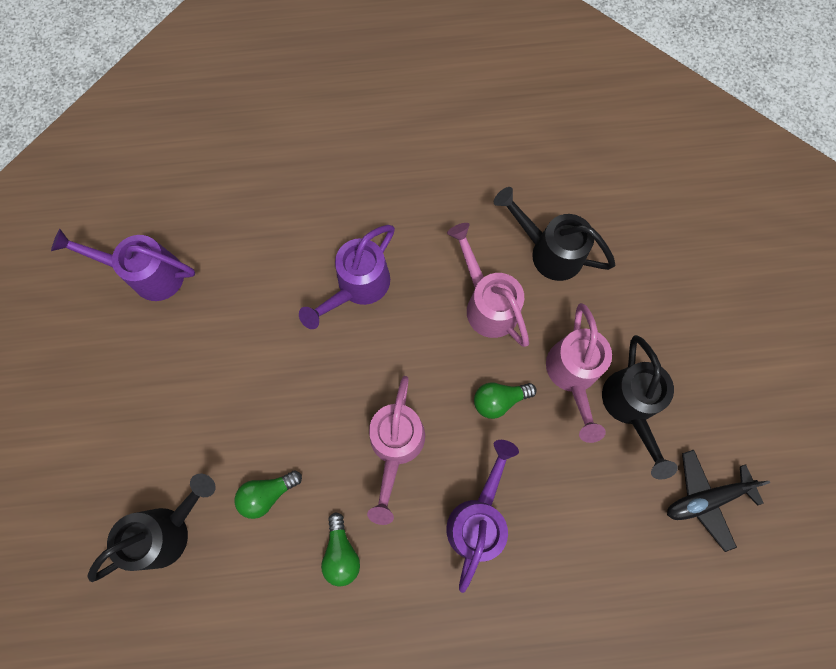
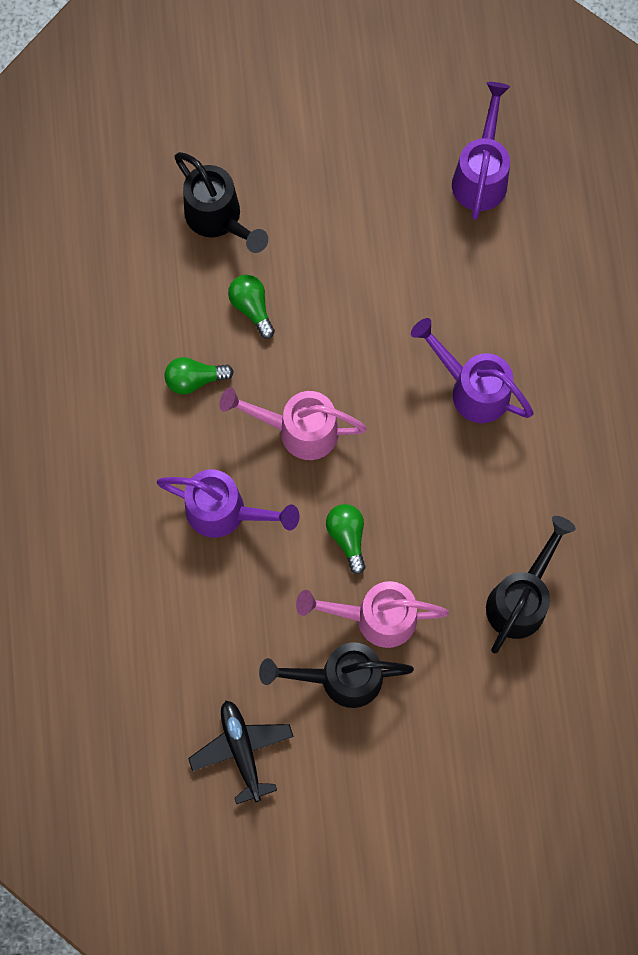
camera: 90 degrees right, 0 degrees up
(487, 303) = (457, 527): pink watering can -> none

